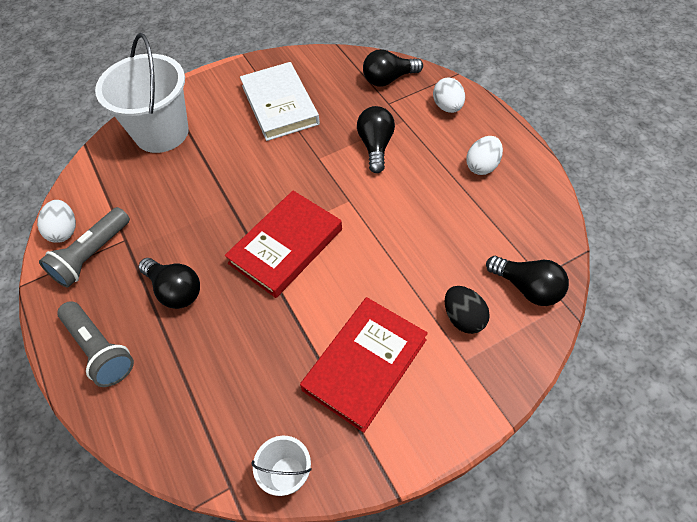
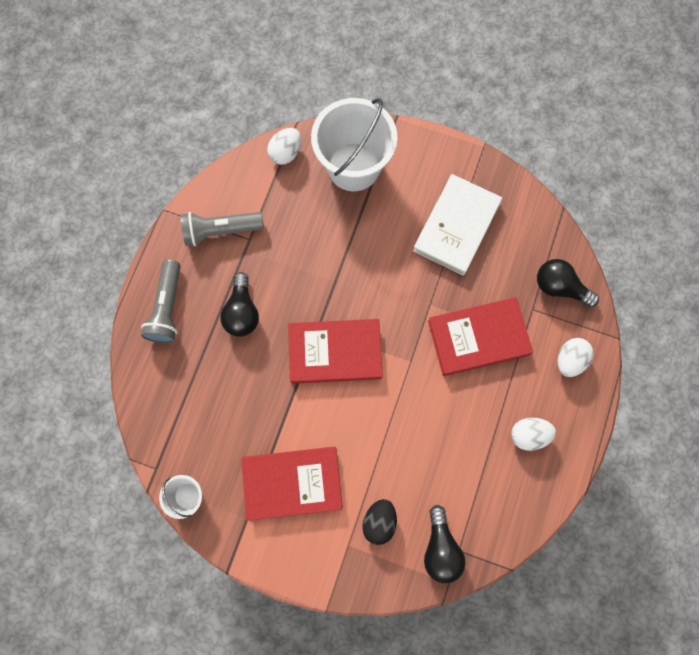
camera: 45 degrees right, 20 degrees up
(64, 231) = (222, 192): white egg -> white egg (286, 153)
(376, 146) = (478, 337): black light bulb -> red book

